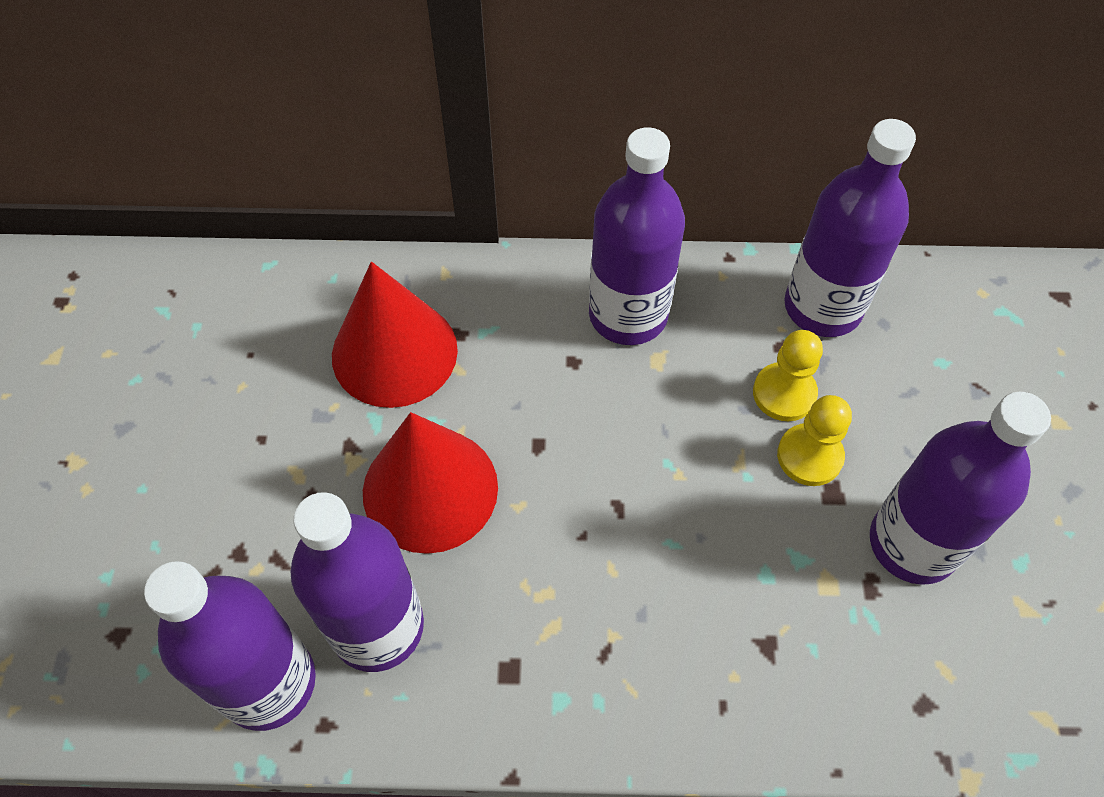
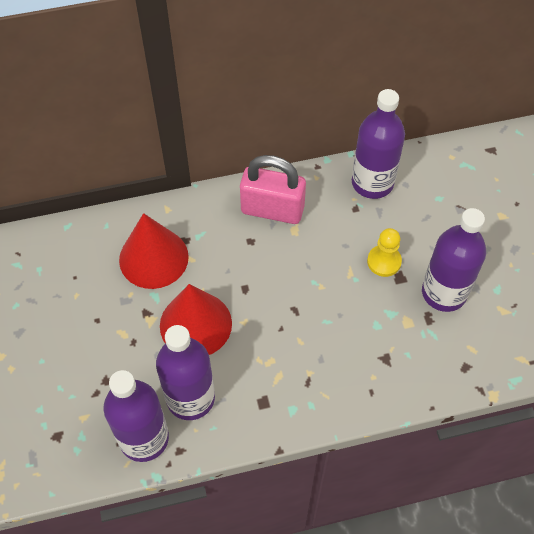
camera: 15 degrees left, 0 degrees up
(628, 315) = (272, 209): purple bottle -> pink padlock
(784, 393) = (363, 232): yellow pawn -> none

